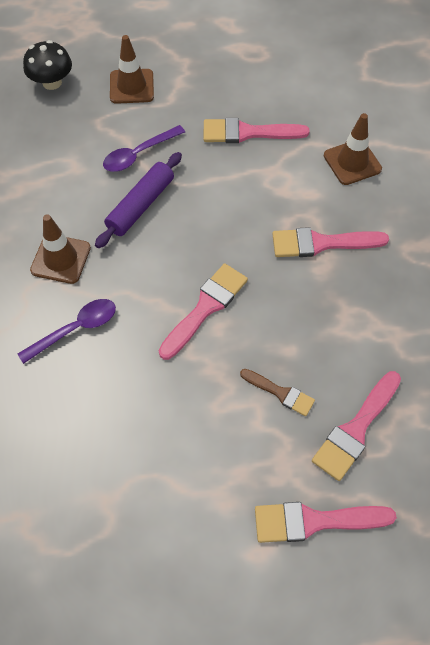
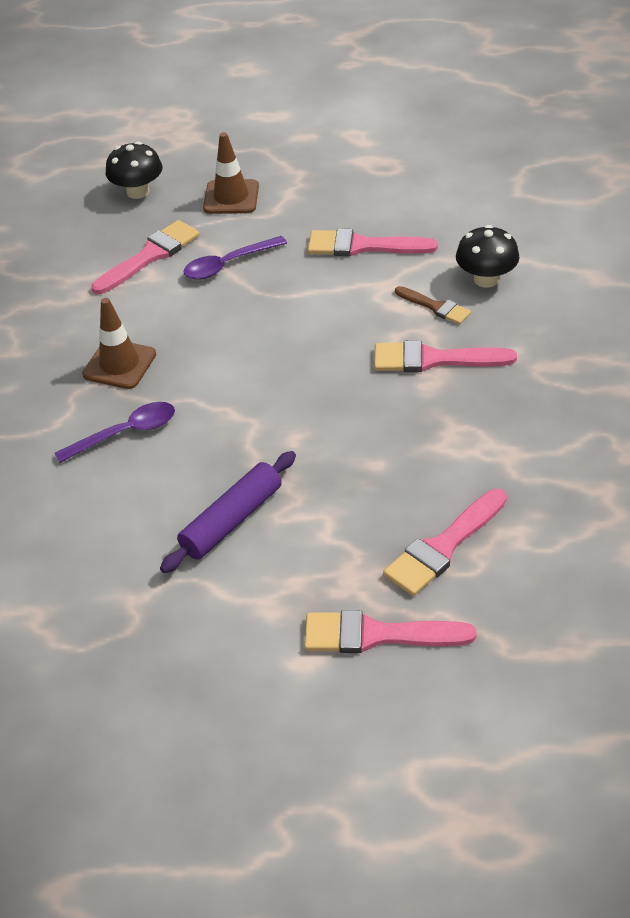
camera: 10 degrees right, 15 degrees down
(141, 205) = (222, 315): purple rolling pin -> purple rolling pin (232, 520)
(205, 308) = (282, 418): pink brush -> pink brush (150, 256)
(280, 393) = (358, 506): brown brush -> brown brush (435, 307)
(352, 162) = (486, 279): brown traffic cone -> black mushroom

